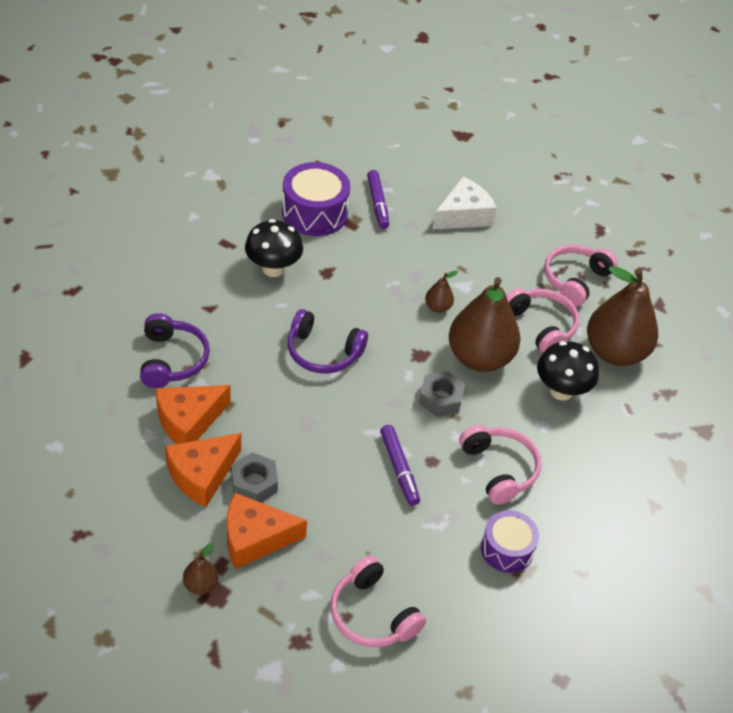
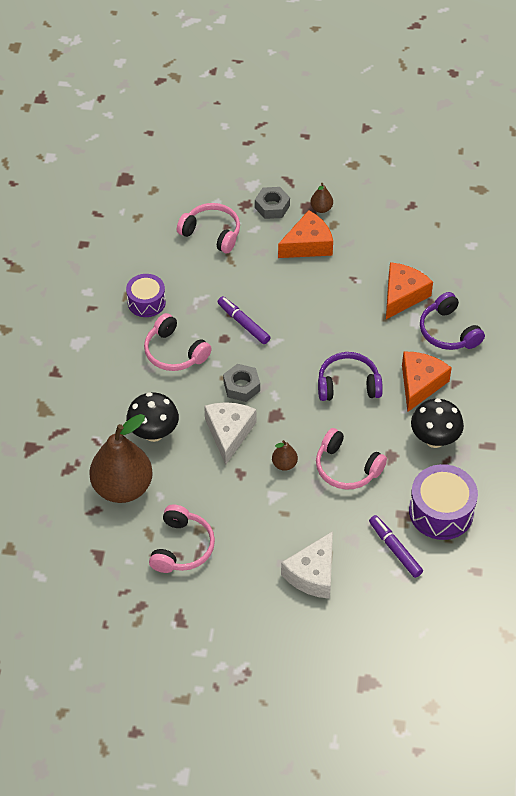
camera: 160 degrees right, 5 degrees up
(202, 475) = (367, 266): orange cheese -> orange cheese (420, 384)
(254, 483) = (331, 275): grey nut -> grey nut (272, 207)
(479, 358) = (229, 433): brown pear -> white cheese
(541, 326) = (193, 485): pink headphones -> pink headphones (346, 468)

